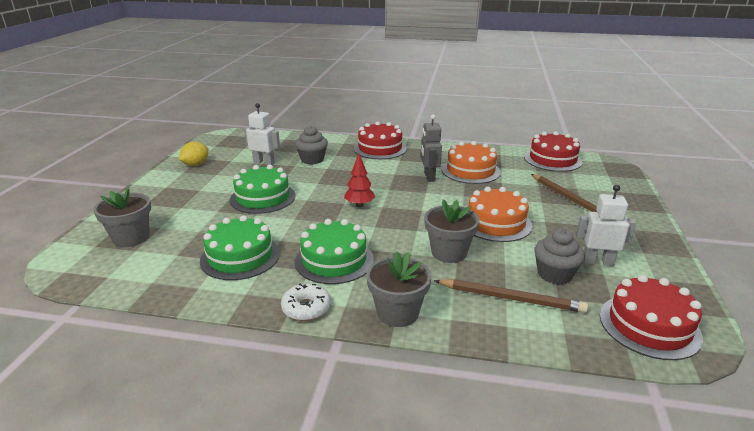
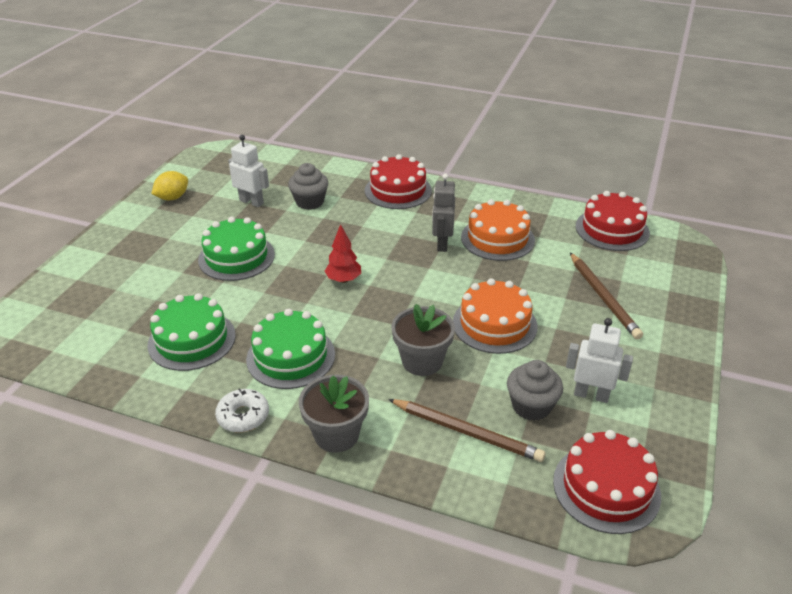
camera: 10 degrees right, 10 degrees up
(131, 238) = (83, 301): grey flower pot -> none

